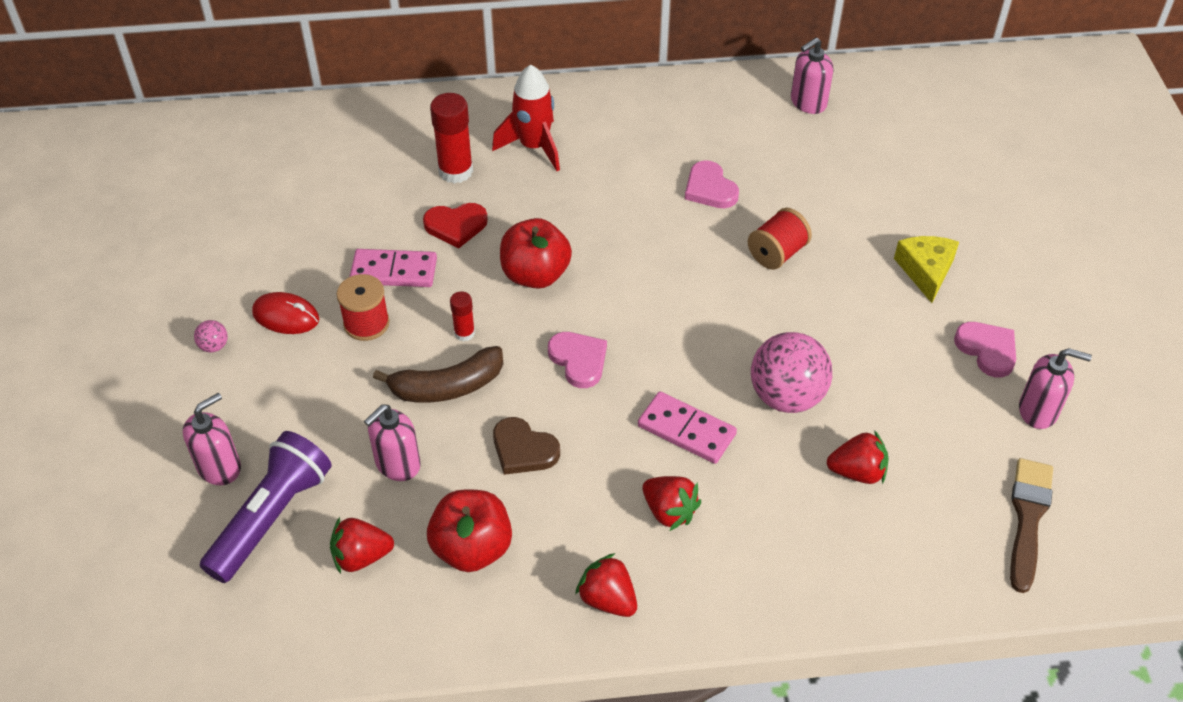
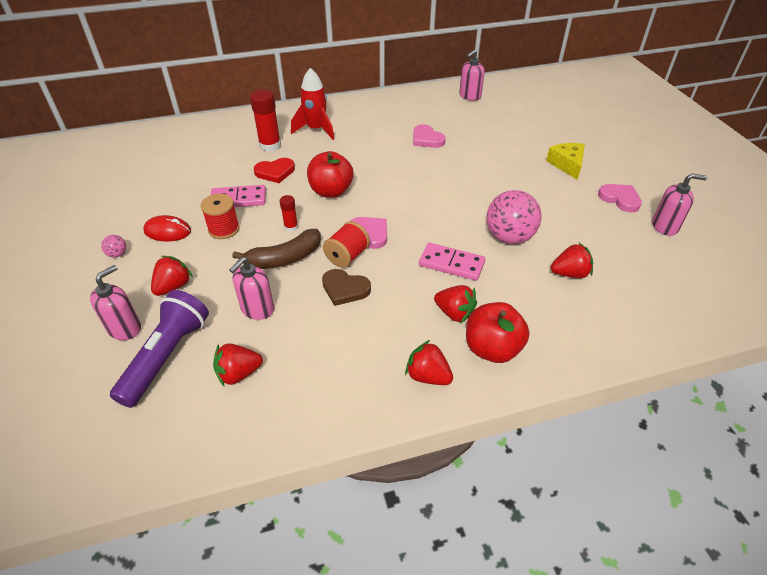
camera: 10 degrees left, 5 degrees down
(287, 411) = (173, 286): none -> red strawberry
(472, 548) = (321, 356): red apple -> red apple (492, 349)
(777, 253) = (477, 165): red spool -> red spool (347, 256)
(1028, 518) = (688, 286): brown brush -> none

